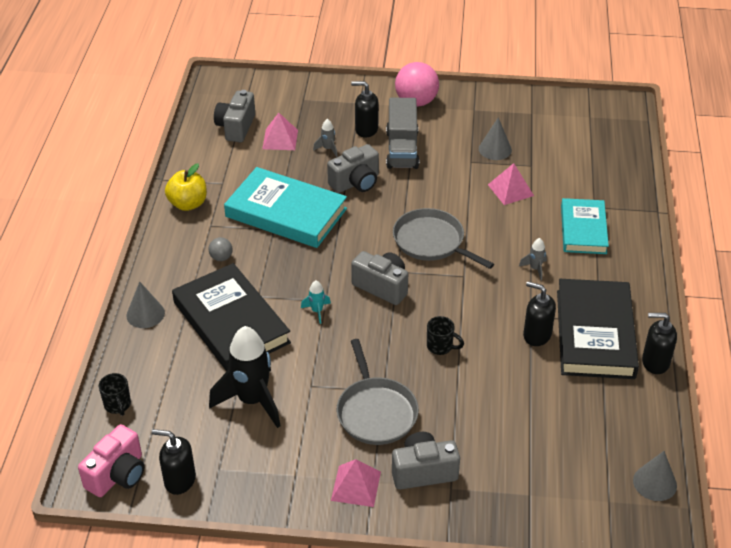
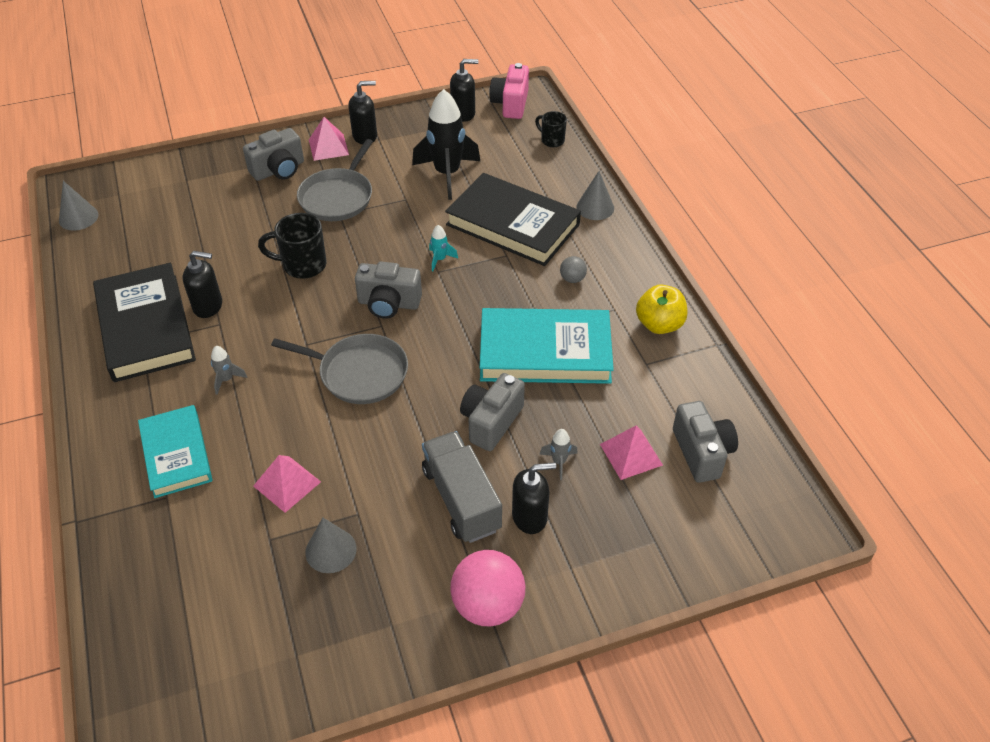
camera: 155 degrees right, 5 degrees up
(376, 412) = (338, 197): grey pan -> grey pan turned 120 degrees counterclockwise
(440, 347) = (302, 265): black mug -> black mug, size x1.62
(655, 362) = (78, 317): black soap dispenser -> black soap dispenser (365, 136)

